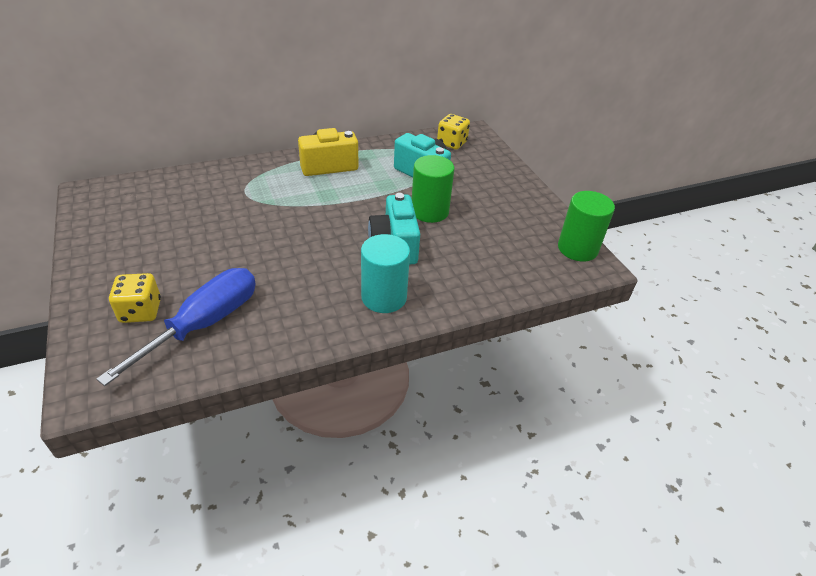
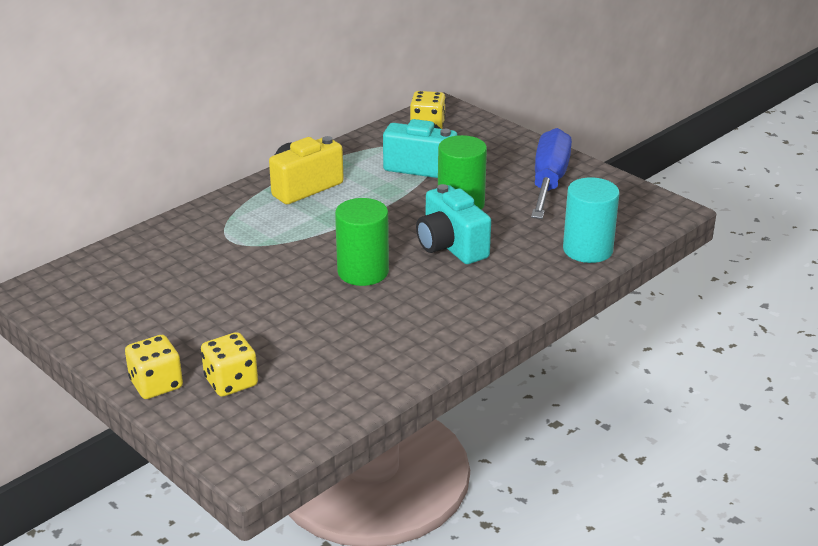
camera: 20 degrees left, 10 degrees down
(90, 294) = (156, 384): none -> yellow dice
(204, 324) = (313, 372): blue screwdriver -> blue screwdriver (549, 181)
(384, 297) = (480, 296): turquoise cylinder -> turquoise cylinder (587, 250)
(577, 248) = (641, 199): green cylinder -> green cylinder (363, 272)

